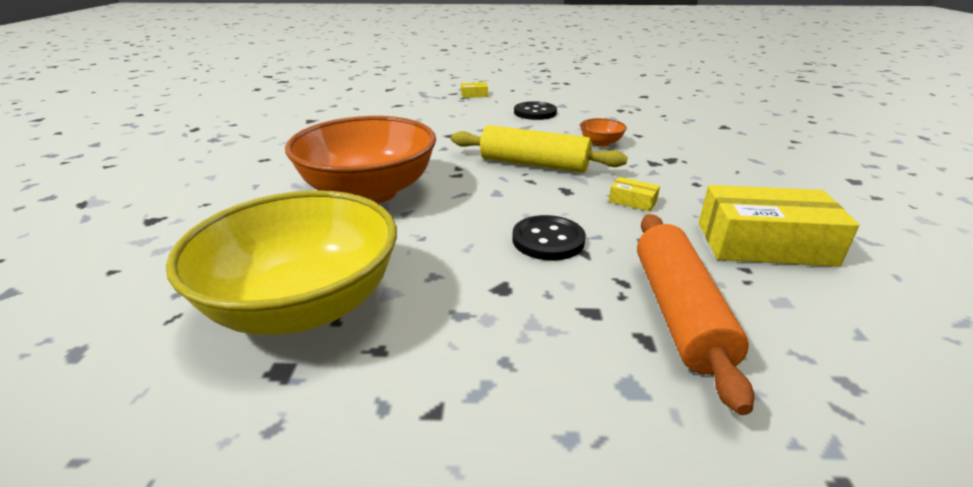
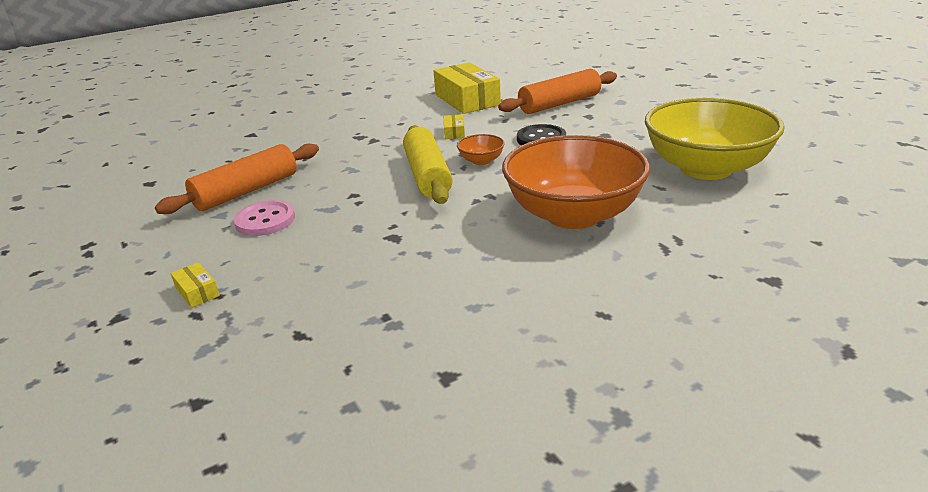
camera: 120 degrees left, 0 degrees up
(535, 112) = (265, 220): black button -> pink button
(591, 113) = (246, 191): none -> orange rolling pin
(601, 143) = (344, 166): orange bowl -> orange bowl (481, 161)

